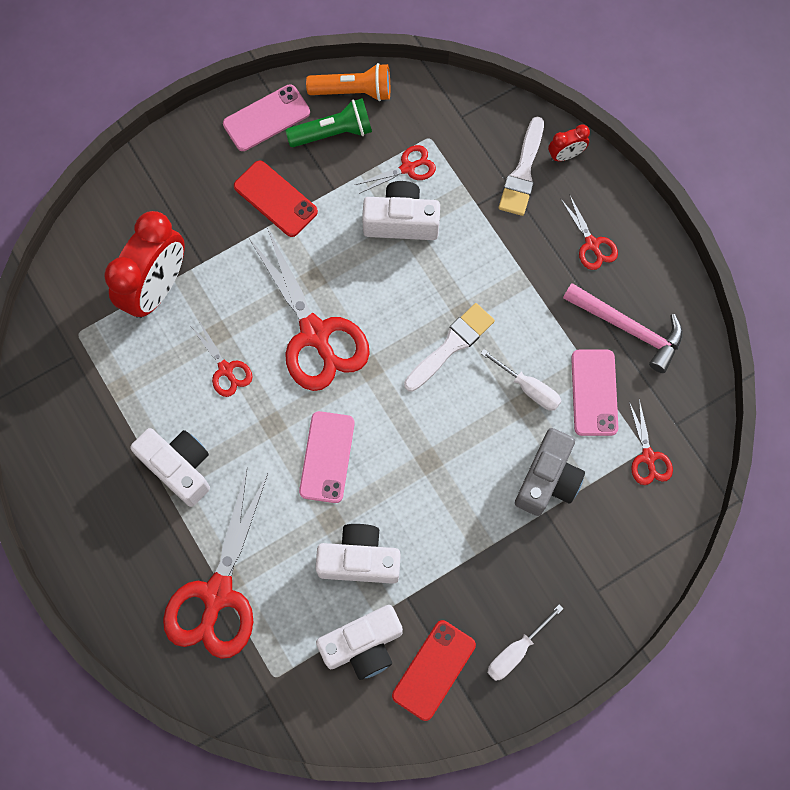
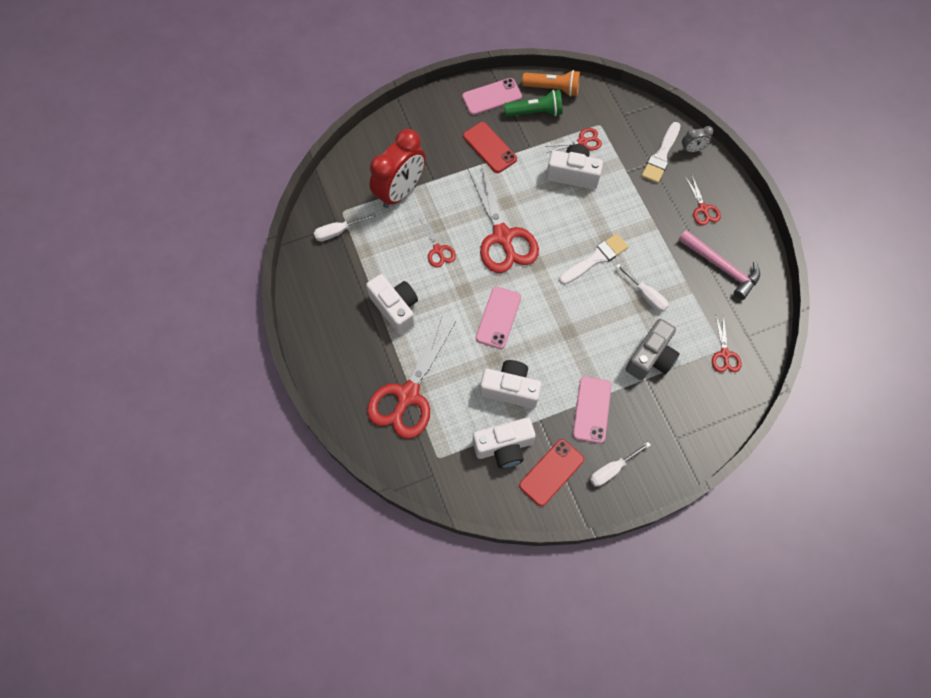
camera: 10 degrees right, 5 degrees down
(77, 365) = (338, 232): none -> white screwdriver
(565, 155) = (692, 149): red clock -> grey clock
(594, 392) = (691, 305): pink phone -> pink phone (592, 410)

